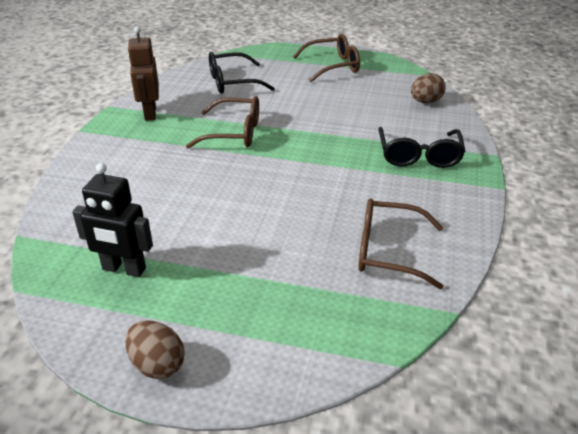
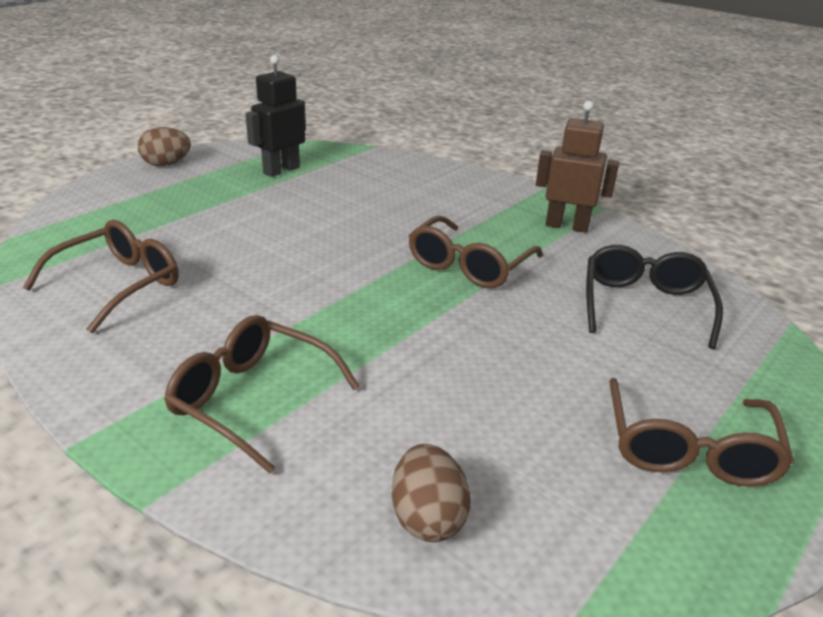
camera: 115 degrees right, 5 degrees down
(419, 156) = (252, 399): black glasses -> brown glasses

